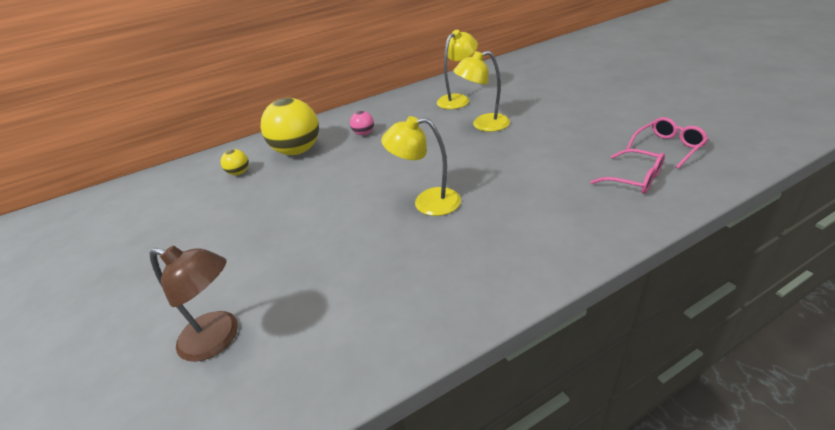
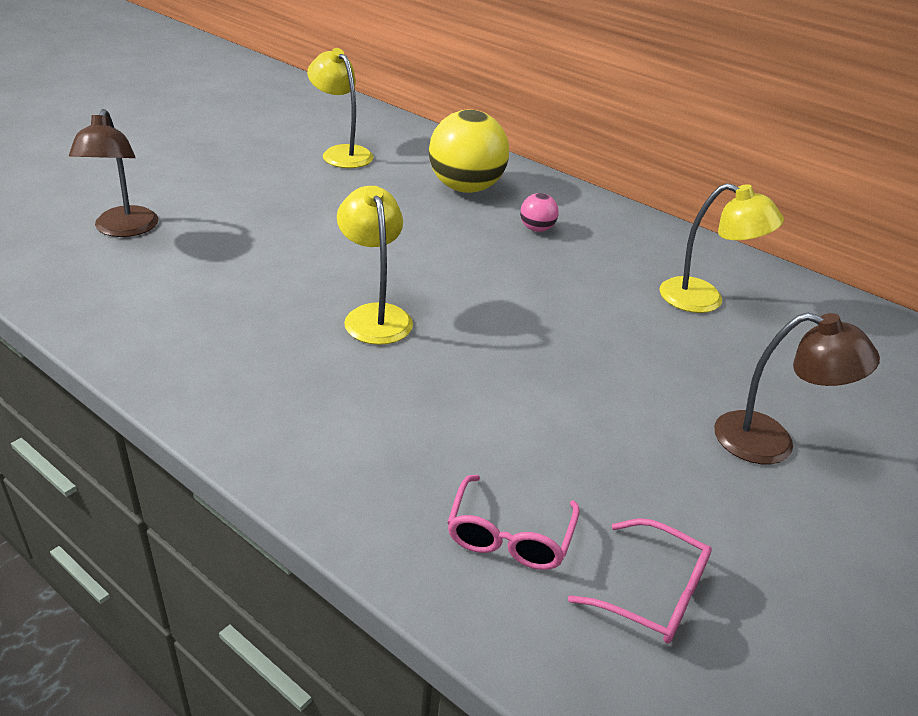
camera: 60 degrees right, 0 degrees up
(239, 173) = (399, 162): yellow ball -> none
(483, 125) = (623, 340): yellow lamp -> yellow lamp (341, 153)
(569, 104) = (771, 442): none -> brown lamp

